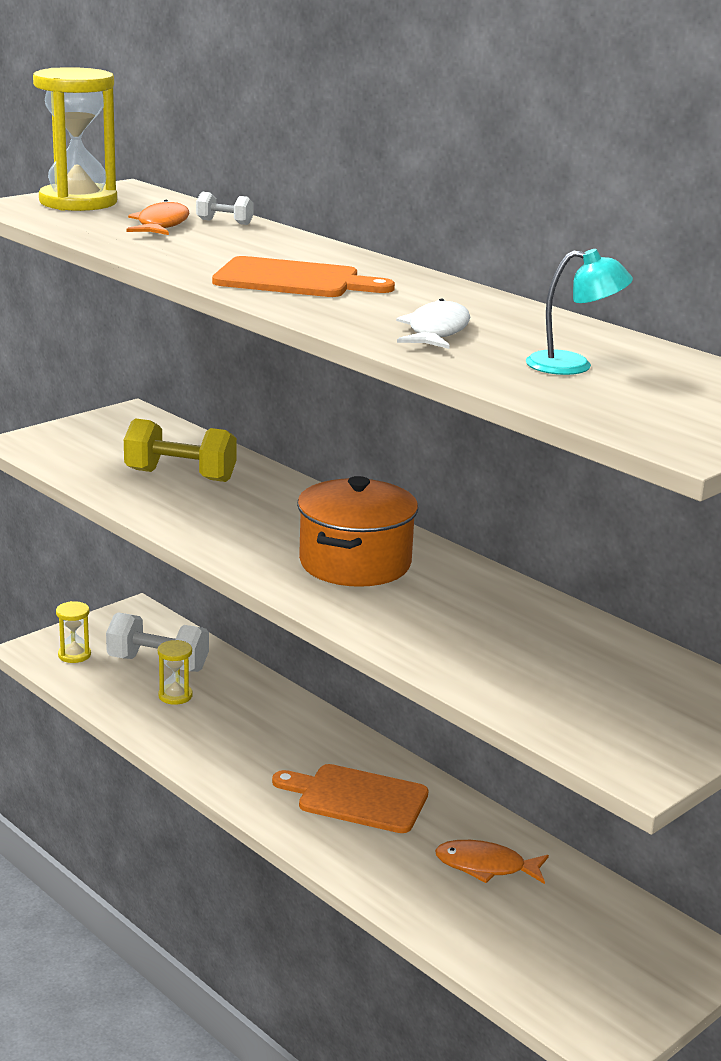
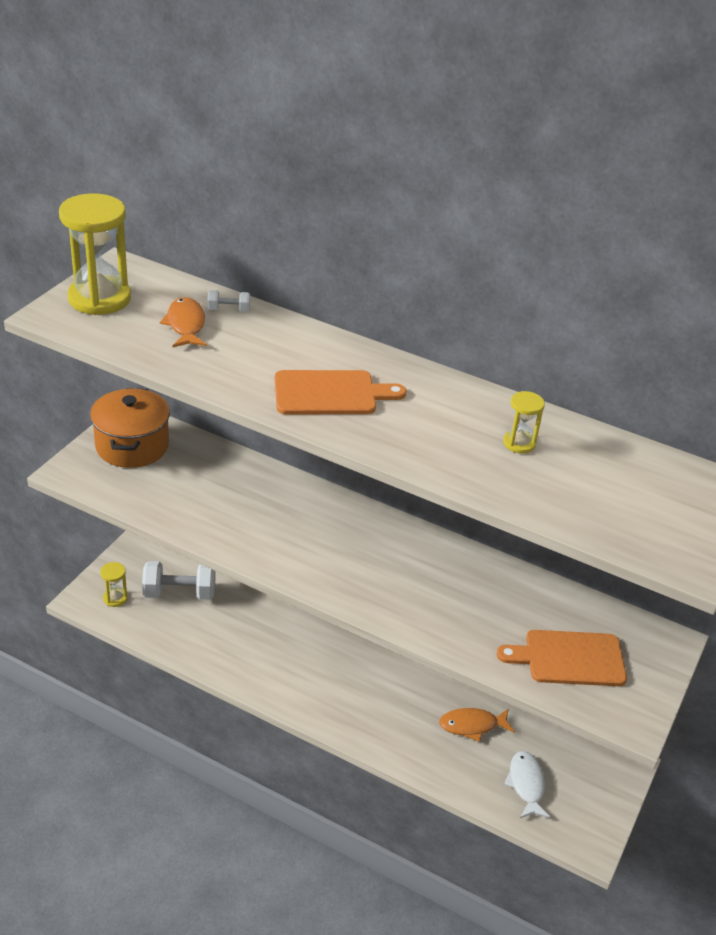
camera: 20 degrees left, 15 degrees up
(175, 696) = (206, 622): yellow hourglass -> yellow hourglass (519, 443)
(180, 476) = (206, 487): yellow dumbbell -> none
(355, 563) = (374, 559): orange pot -> orange pot (132, 446)
(357, 798) = (369, 687): orange cutting board -> orange cutting board (569, 658)
(436, 331) = (466, 449): white fish -> white fish (526, 784)
(573, 365) = (574, 476): turquoise lamp -> none

